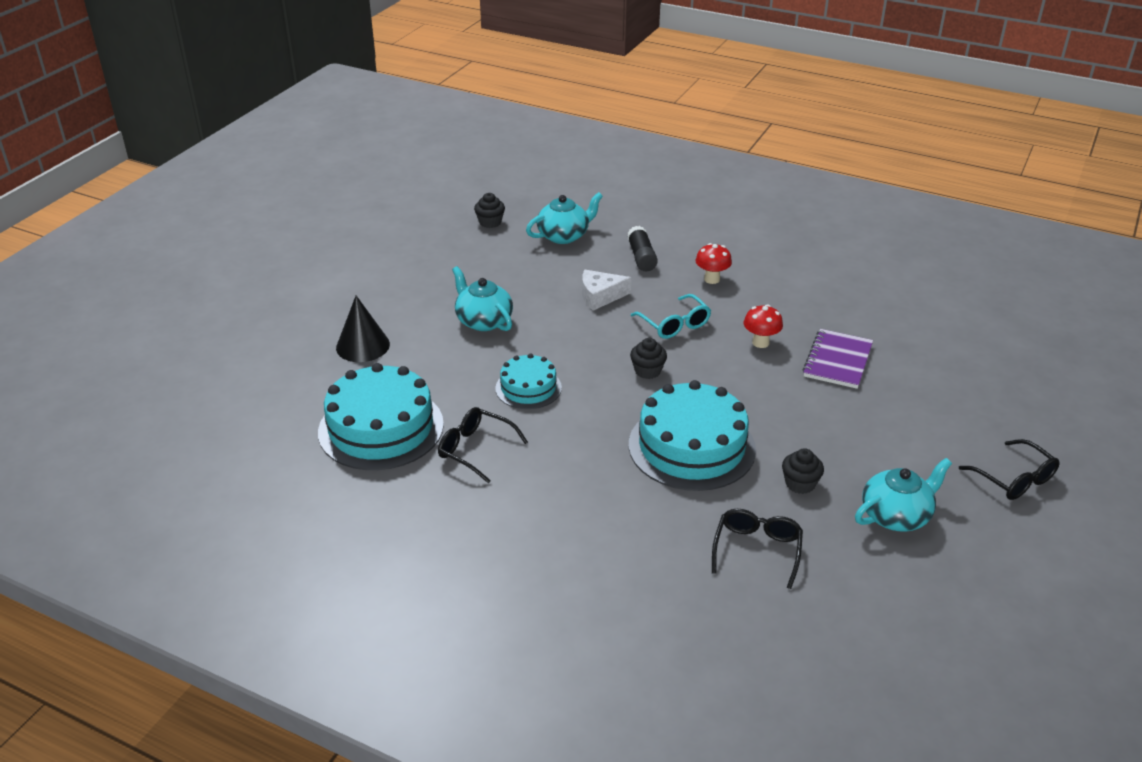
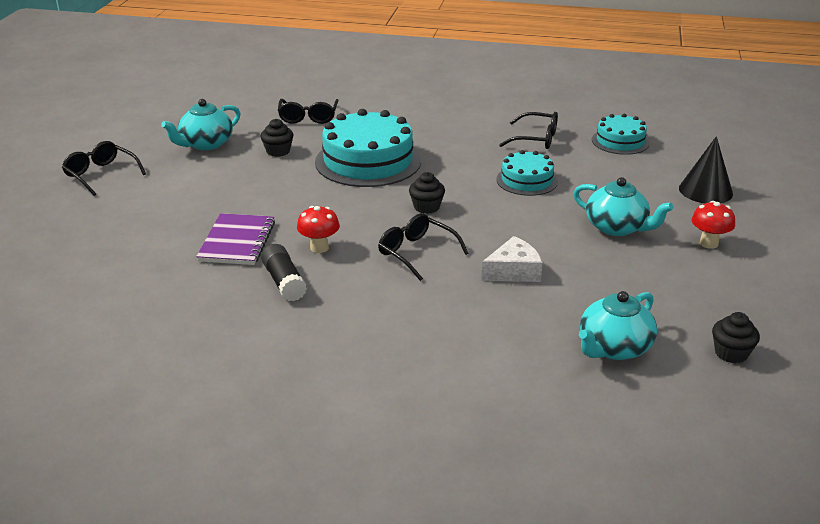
camera: 165 degrees right, 5 degrees down
(381, 428) = (620, 141): turquoise cake -> turquoise cake, size x0.56
(641, 257) = (491, 331): black glue stick -> black glue stick (284, 282)
(674, 324) = (417, 253): turquoise glasses -> black glasses
(712, 279) = (389, 313): red mushroom -> red mushroom (709, 243)

